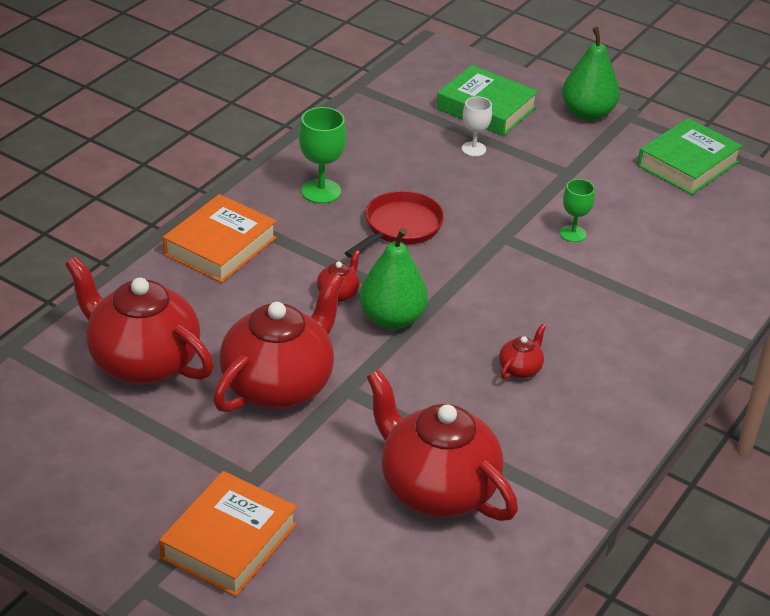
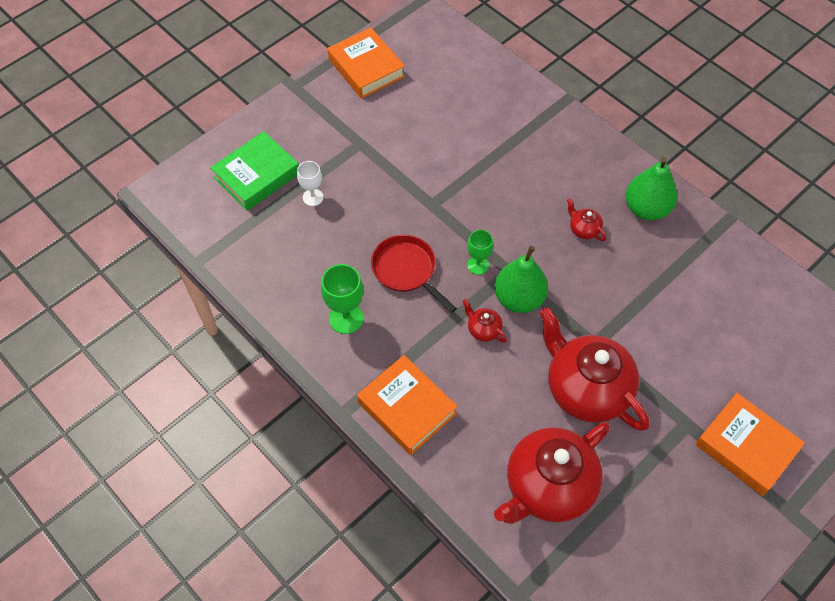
camera: 75 degrees left, 20 degrees up
(436, 489) = (699, 307): red teapot -> none
(573, 234) = (437, 160): green goblet -> green goblet (478, 265)
(587, 113) = (284, 110): green pear -> green pear (646, 209)
(687, 164) = (366, 68): green book -> orange book

